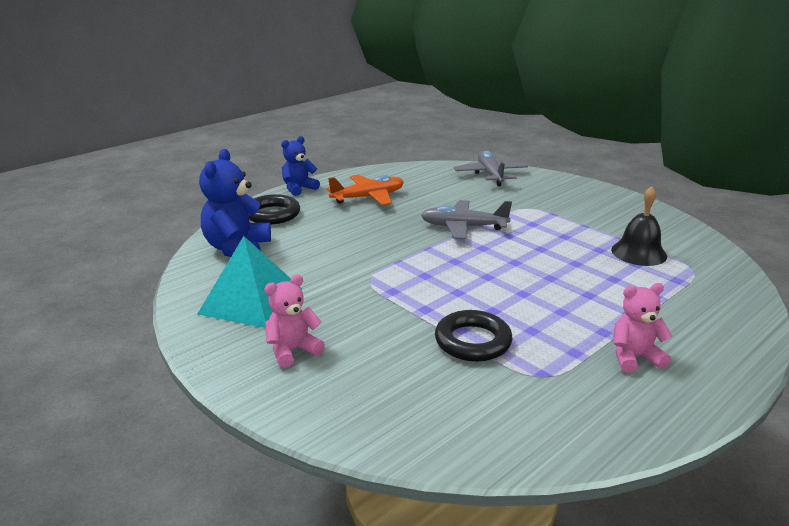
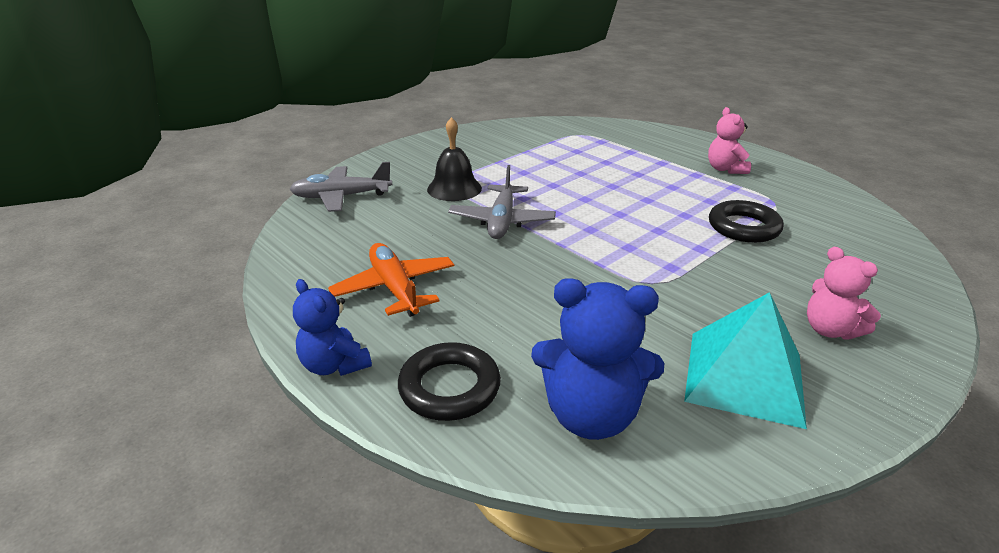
camera: 90 degrees left, 5 degrees up
(639, 253) = (554, 148): black bell -> black bell (454, 188)

